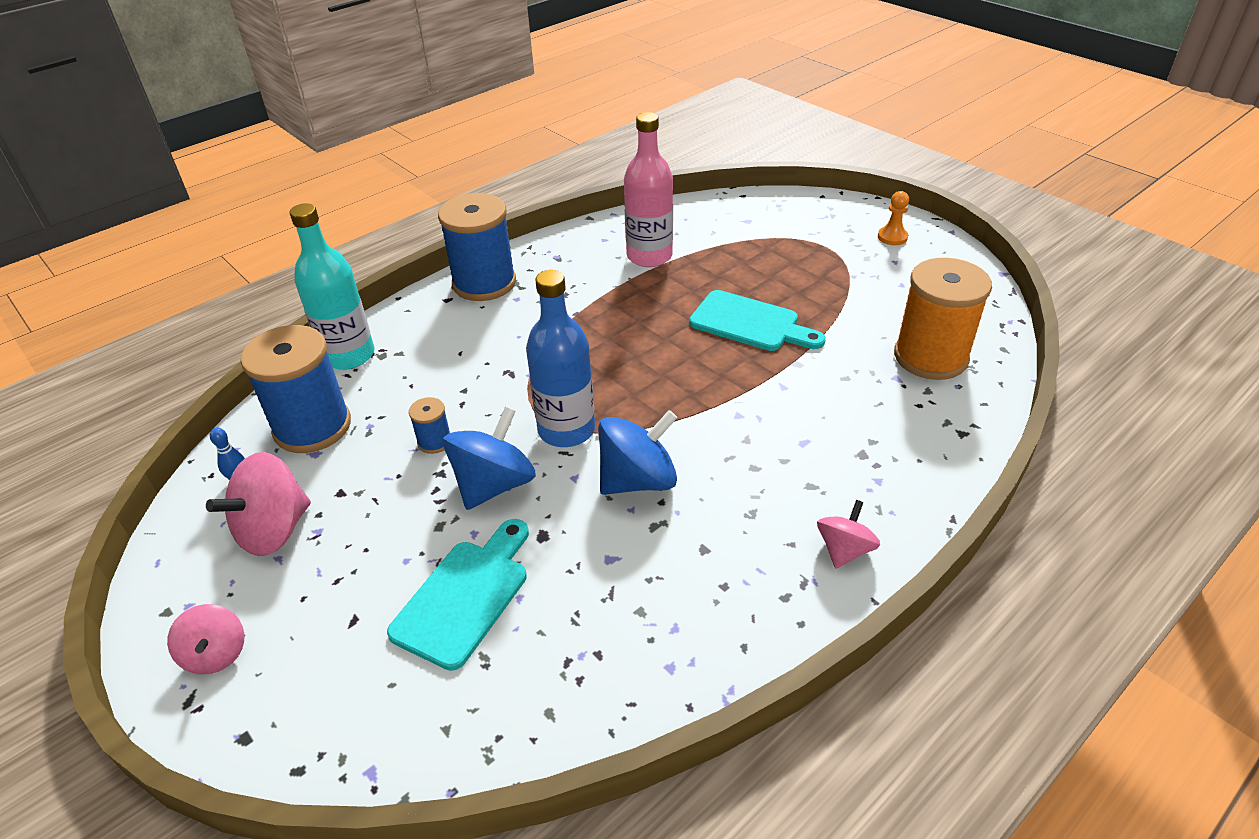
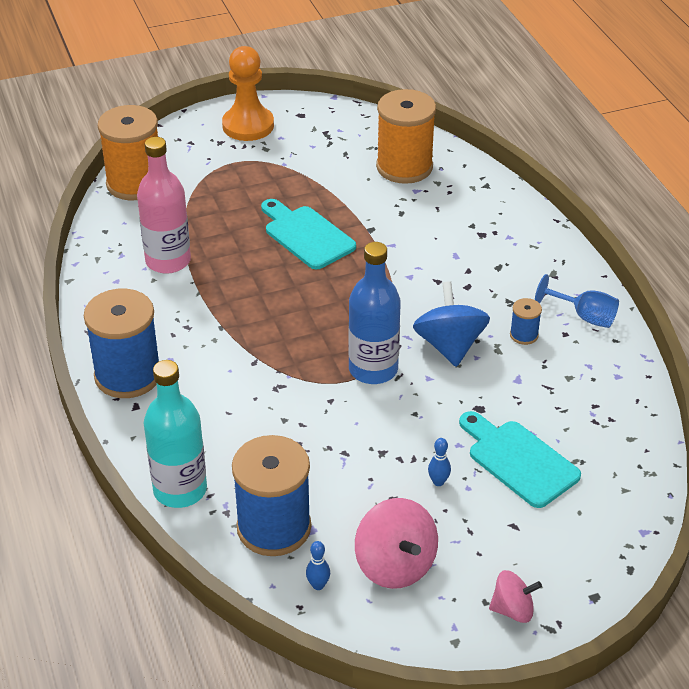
camera: 70 degrees left, 0 degrees up
(408, 531) = (438, 482): none -> blue bowling pin
(434, 441) = (342, 449): blue spool -> blue spool (524, 335)
(494, 484) = (413, 423): blue spinning top -> none
(744, 207) = (135, 183): none -> orange spool
(750, 323) = (306, 235): turquoise cutting board -> turquoise cutting board turned 90 degrees counterclockwise
(771, 598) = (584, 316): none -> blue goblet
(844, 550) = (560, 273): pink spinning top -> none
(892, 237) = (248, 126): orange pawn -> orange pawn, size x1.98

